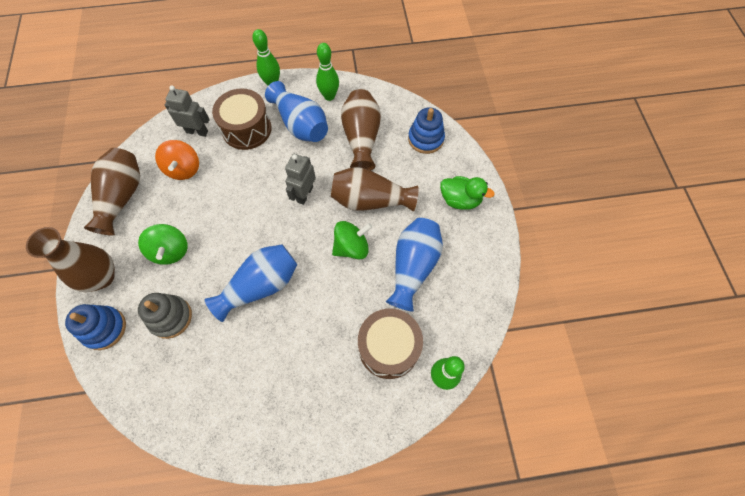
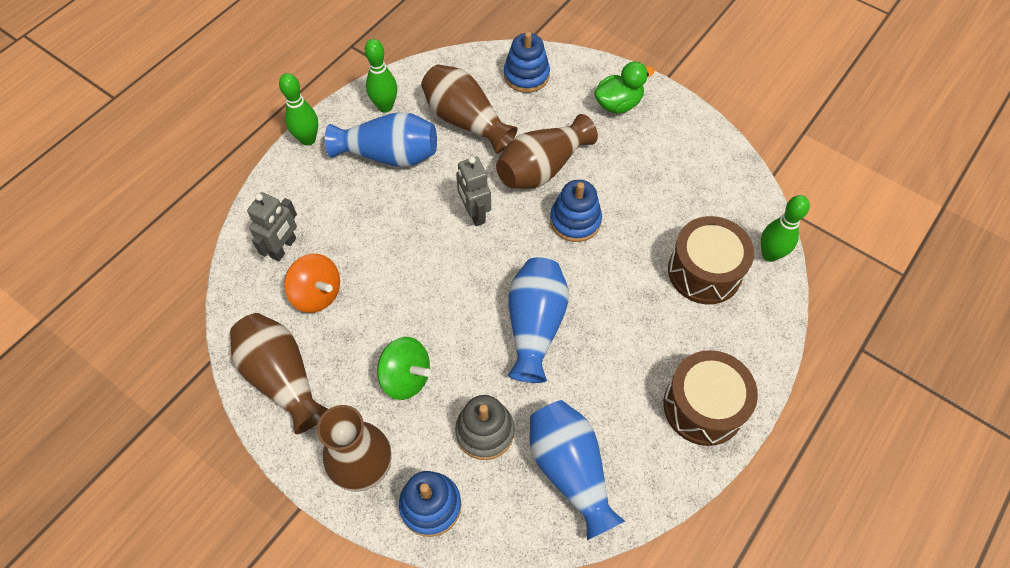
camera: 45 degrees left, 5 degrees down
(197, 131) = (284, 248): grey robot -> grey robot turned 150 degrees clockwise
(246, 129) = (337, 202): brown drum -> brown drum (703, 406)
(351, 247) = (575, 221): green spinning top -> blue stacking toy
(413, 267) = (646, 191): blue vase -> blue vase (570, 470)

